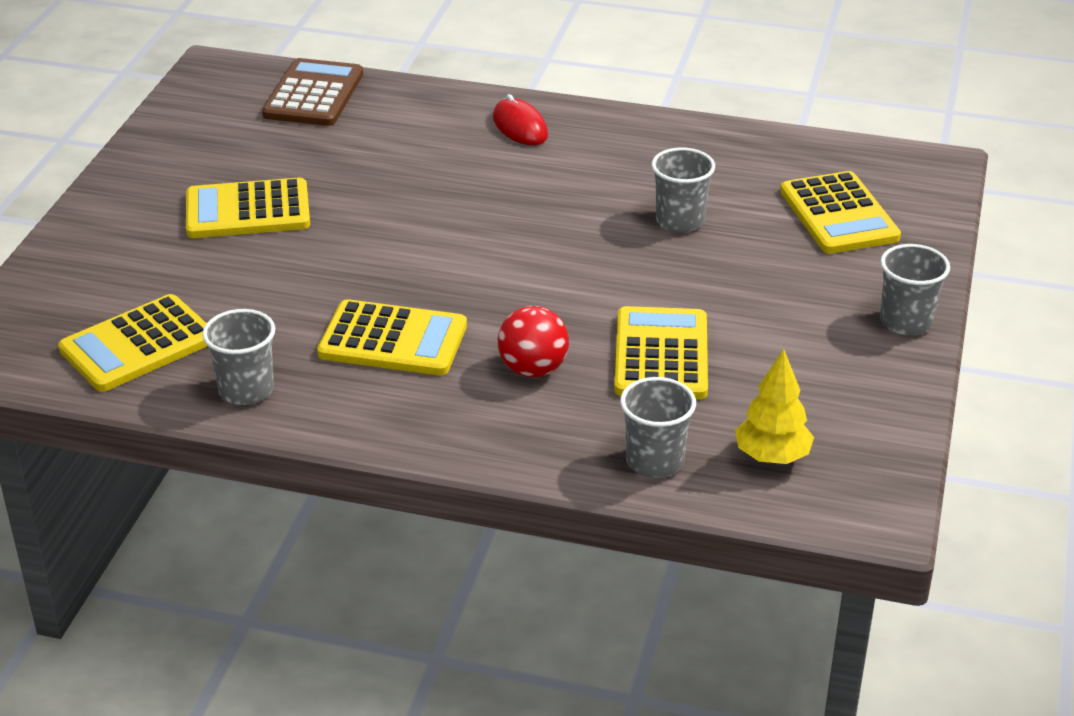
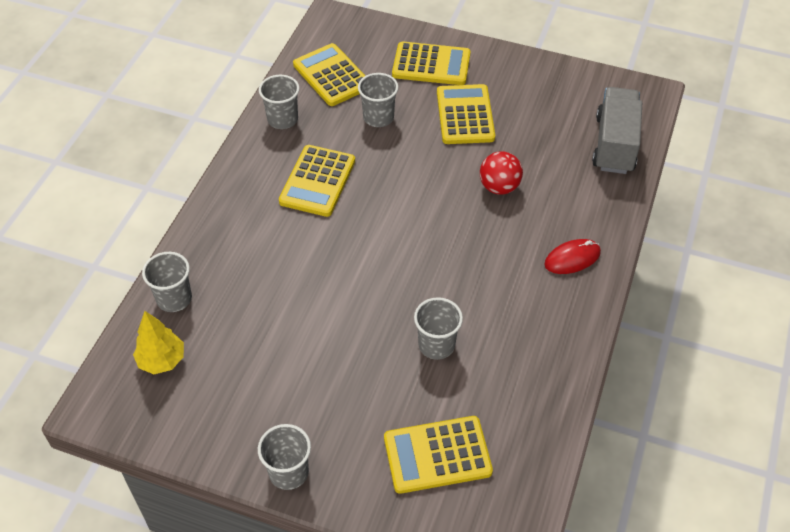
camera: 95 degrees right, 15 degrees up
(248, 290) = (378, 117): none -> grey cup
(313, 94) = (614, 144): brown calculator -> grey truck
(533, 369) = (276, 246): red ball -> red ball (499, 187)
(661, 355) = (277, 314): yellow calculator -> yellow calculator (431, 65)

